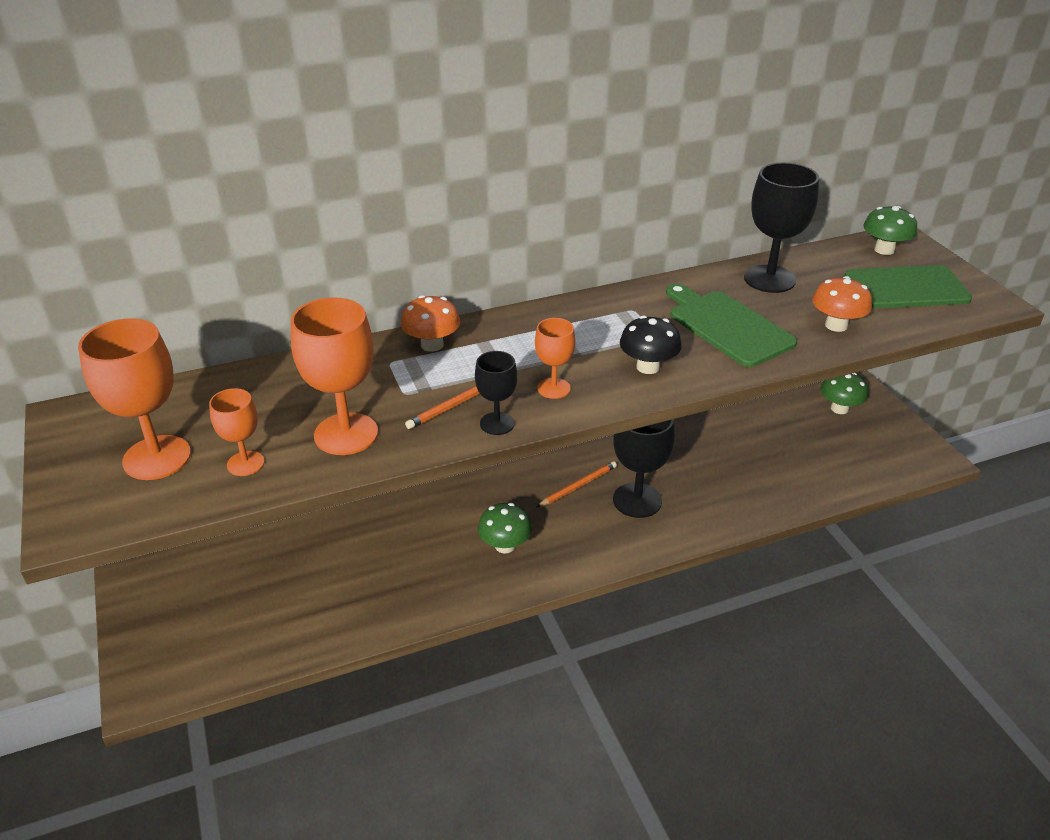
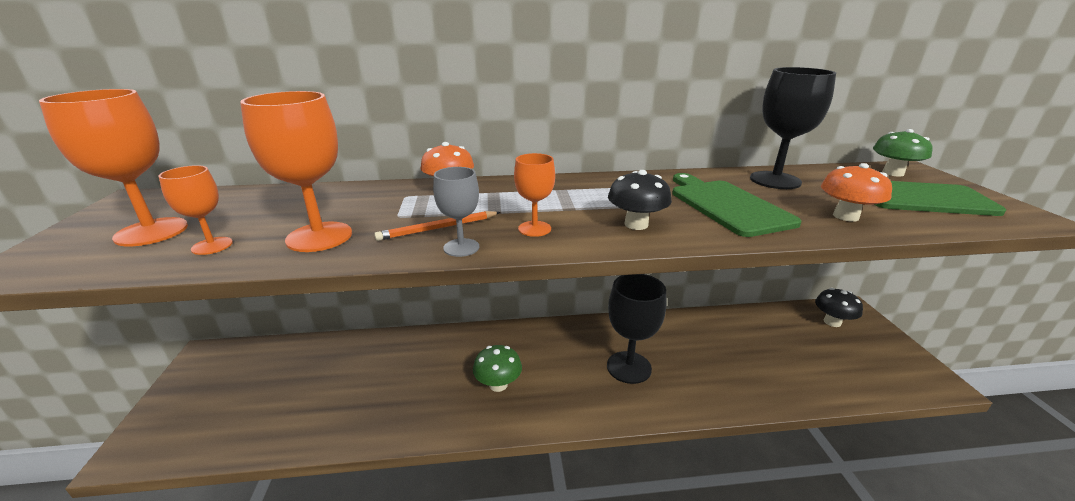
camera: 15 degrees right, 10 degrees down
(497, 423) = (461, 247): black goblet -> grey goblet
(578, 486) = (580, 346): orange pencil -> none
(839, 408) = (832, 322): green mushroom -> black mushroom

